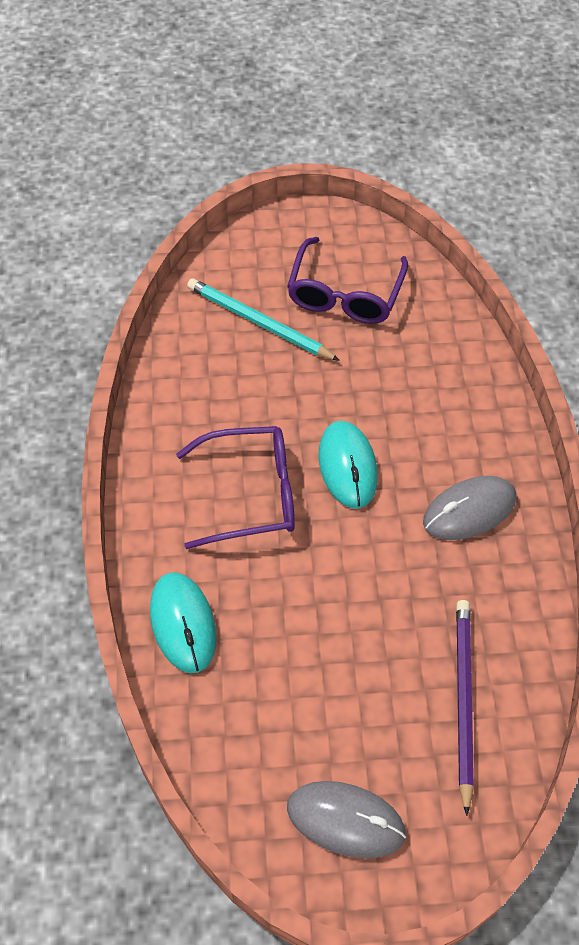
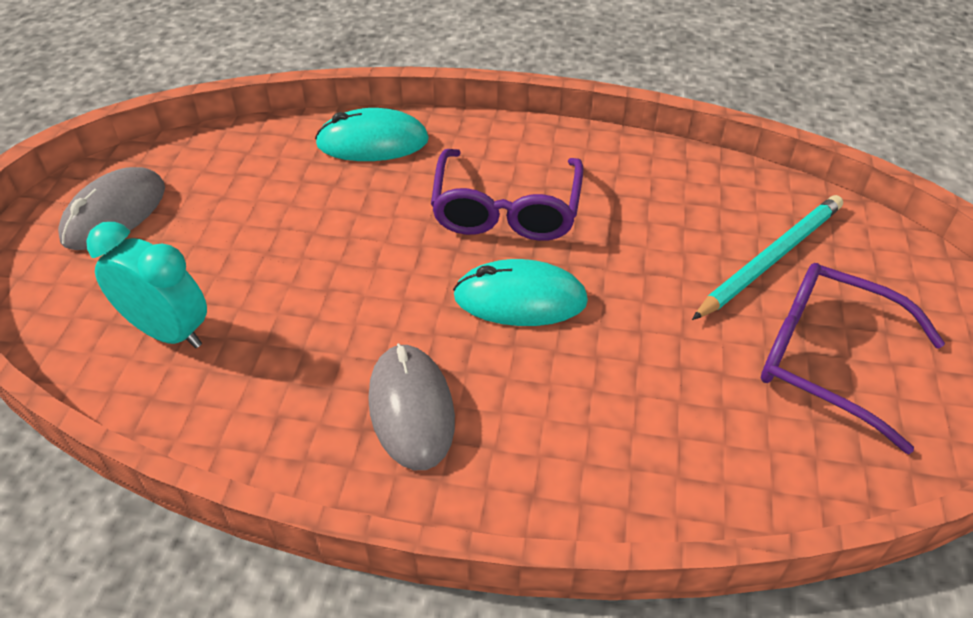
camera: 105 degrees right, 10 degrees down
(463, 700) = (168, 332): purple pencil -> turquoise clock

